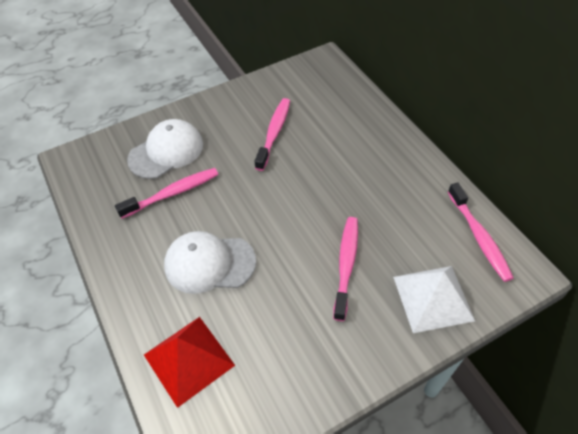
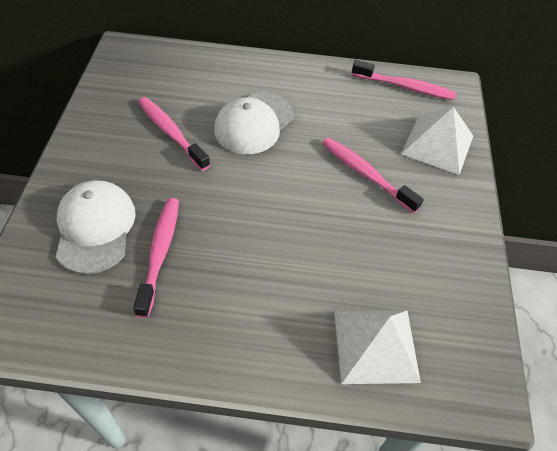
camera: 60 degrees left, 0 degrees up
(189, 360) = (376, 345): red pyramid -> white pyramid
(209, 263) = (279, 269): white cap -> white cap (254, 123)

